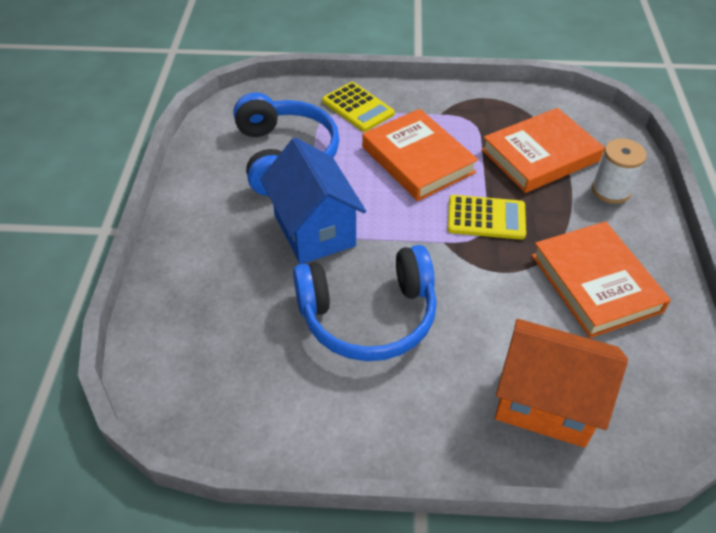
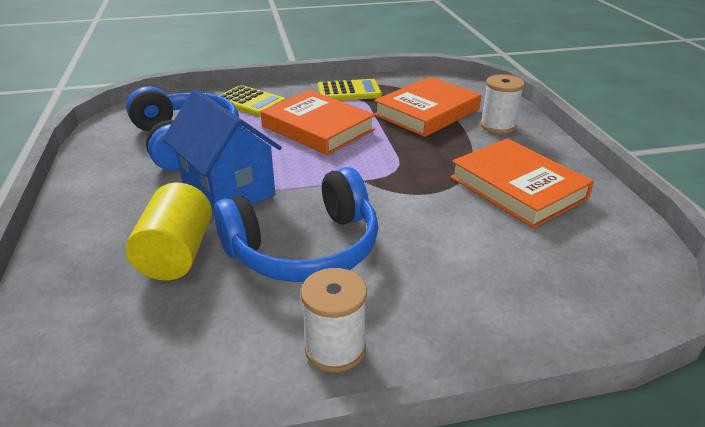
camera: 15 degrees left, 15 degrees down
(258, 299) = (177, 254): none -> yellow cylinder
(368, 427) = (335, 348): none -> white spool
(486, 218) = (396, 158): yellow calculator -> yellow calculator (349, 91)
(545, 403) = (518, 288): orange house -> none

